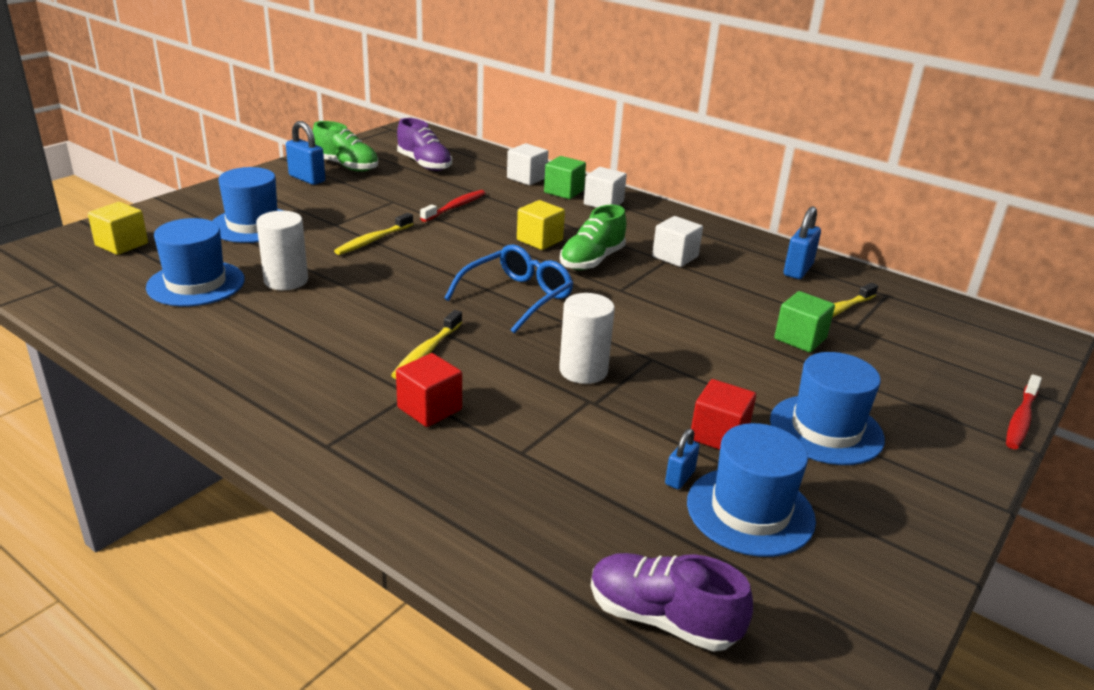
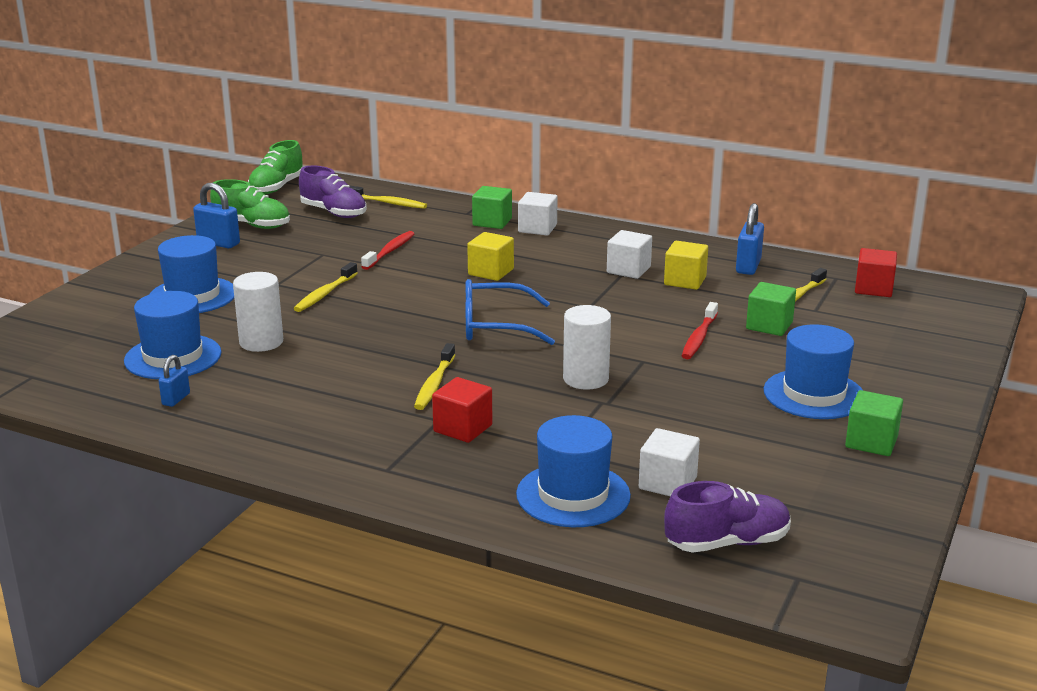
camera: 10 degrees left, 5 degrees down
(121, 244) = (69, 332): yellow cube -> yellow cube (685, 281)
(477, 162) = (388, 203): none -> yellow toothbrush
(517, 297) = (495, 326): blue glasses -> blue glasses turned 120 degrees counterclockwise
(526, 178) = (448, 213): white cube -> white cube (667, 483)
(592, 260) = (550, 284): green shoe -> green shoe (276, 187)
(662, 618) = (727, 543): purple shoe -> purple shoe turned 150 degrees clockwise
(679, 477) = (704, 447): blue padlock -> blue padlock (176, 399)
(719, 435) = (725, 412): red cube -> red cube (873, 288)
(750, 511) = (770, 462): blue hat -> blue hat (573, 495)
(877, 504) = (871, 442): none -> green cube
(1021, 419) = (973, 363): red toothbrush -> red toothbrush (699, 337)

